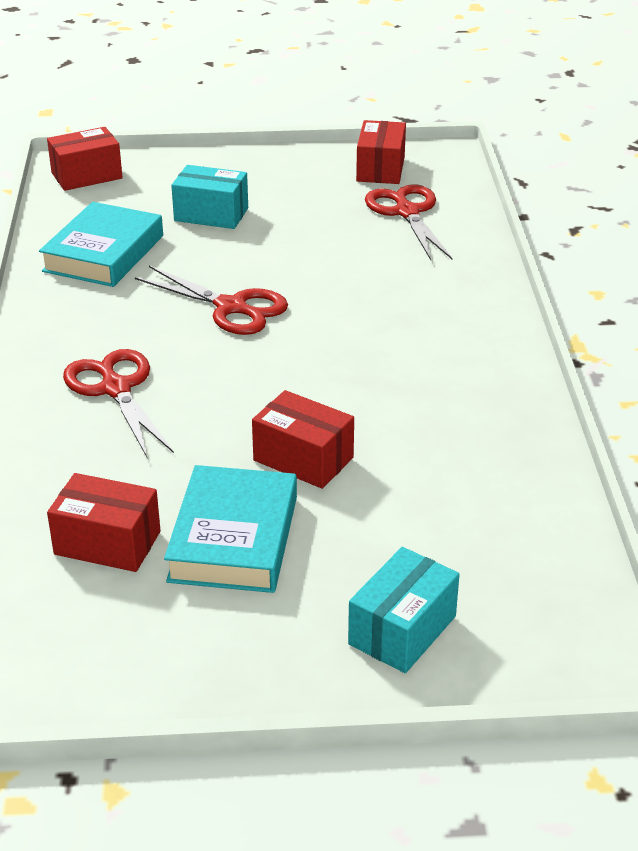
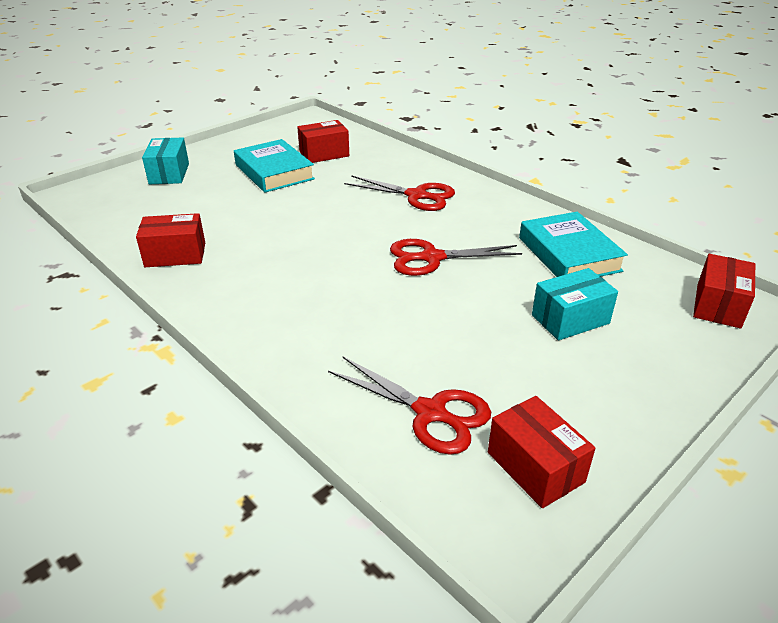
camera: 140 degrees right, 0 degrees up
(303, 459) = (279, 206): red box -> red box (175, 255)

